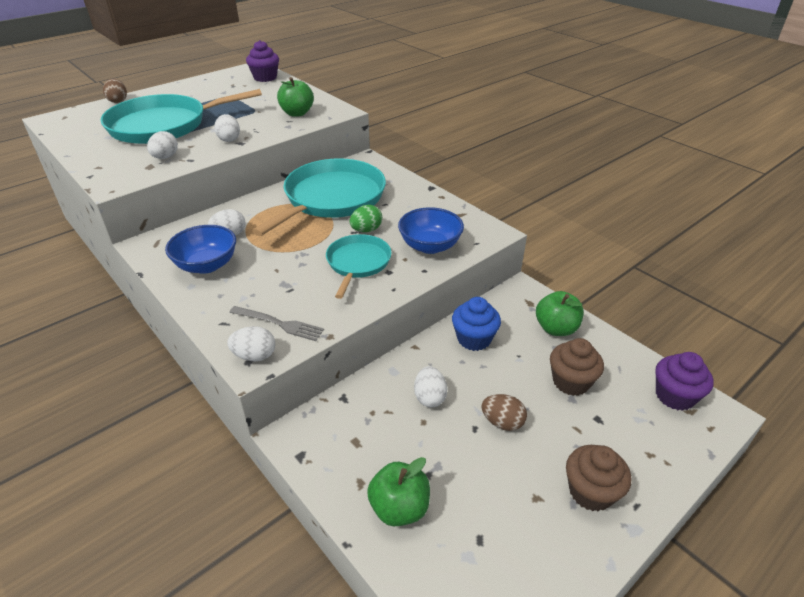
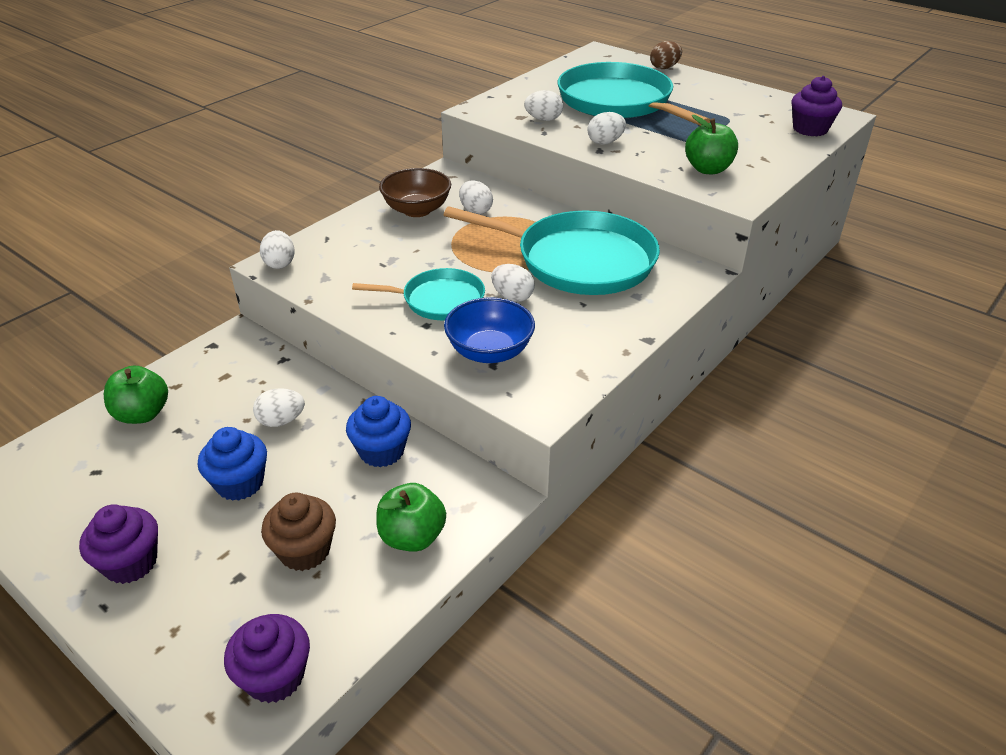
camera: 80 degrees right, 0 degrees up
(207, 265) = (417, 210): blue bowl -> brown bowl
(280, 324) = (326, 268): grey fork -> none
(366, 230) = (512, 297): green egg -> white egg
(502, 422) = (240, 483): brown egg -> blue cupcake
(590, 492) = (131, 563): brown cupcake -> purple cupcake

